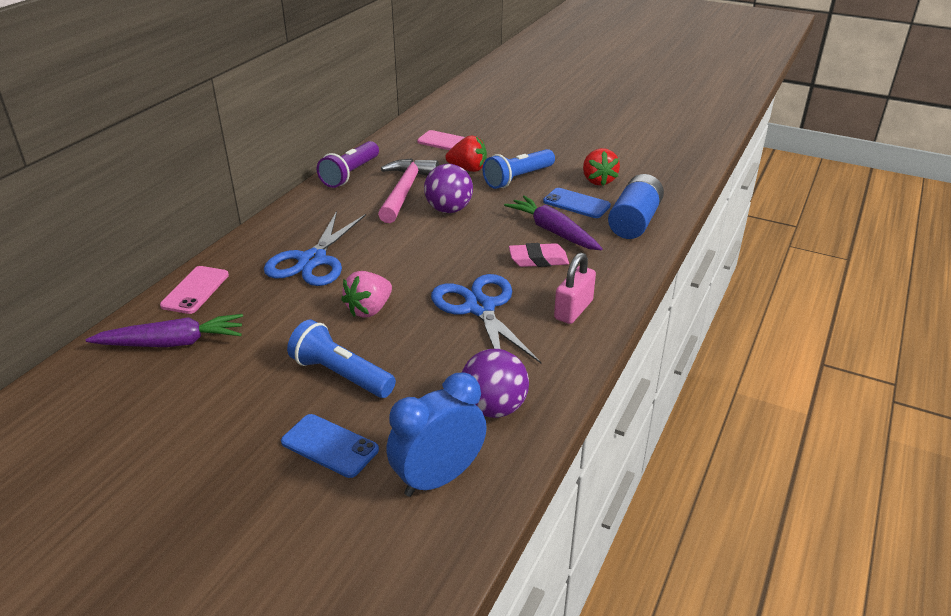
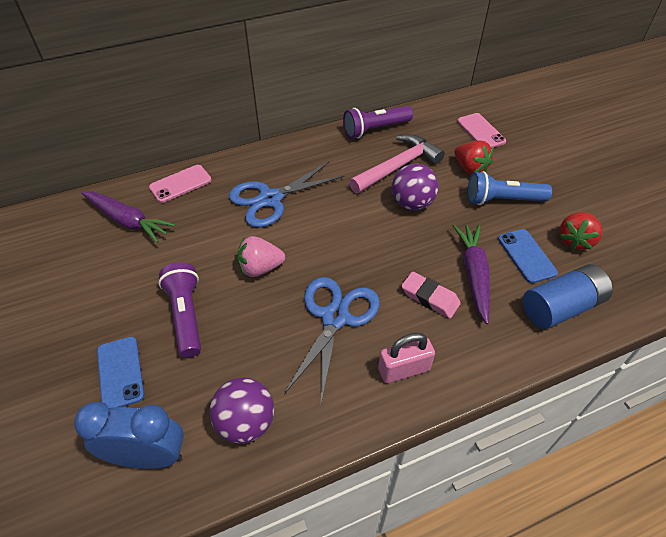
camera: 40 degrees right, 15 degrees up
(341, 375) = (186, 315): blue flashlight -> purple flashlight

